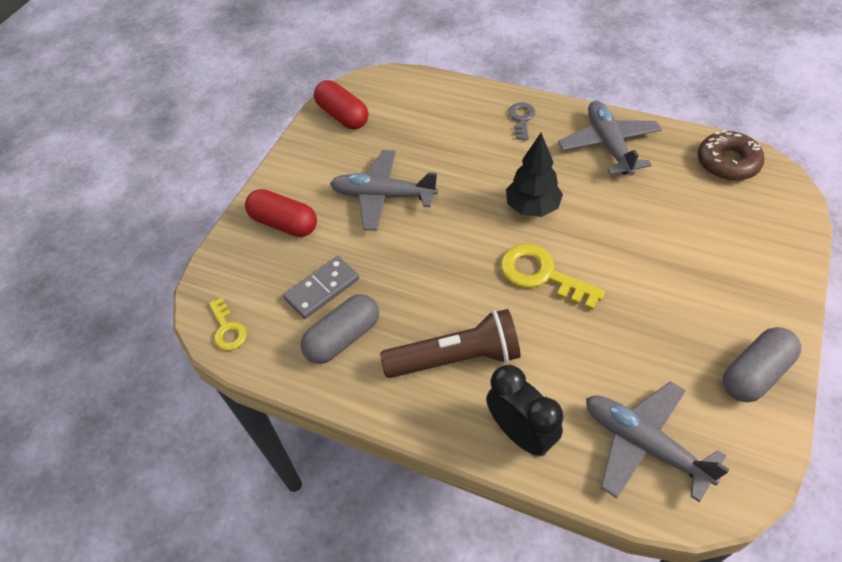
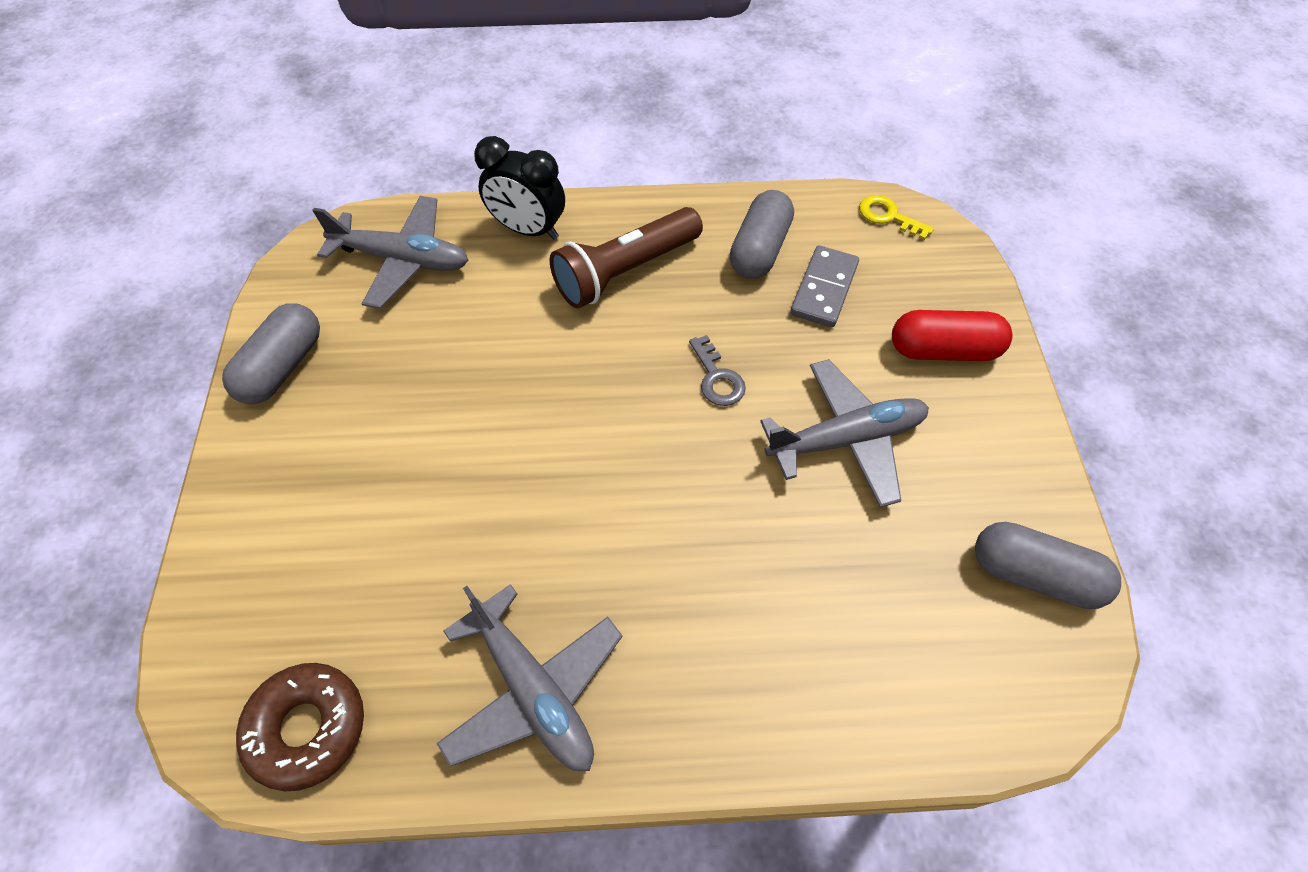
camera: 150 degrees right, 5 degrees up
(343, 116) = (1034, 575): red capsule -> grey capsule
(521, 119) = (716, 697): grey key -> grey key (717, 377)
(532, 207) = (618, 501): black tree -> none
(542, 275) = (565, 399): yellow key -> none

